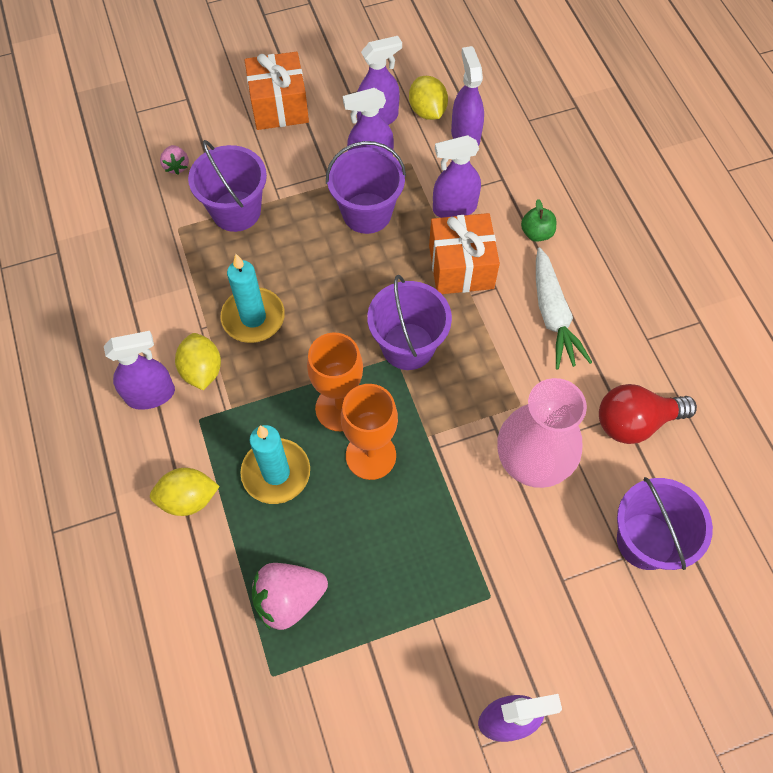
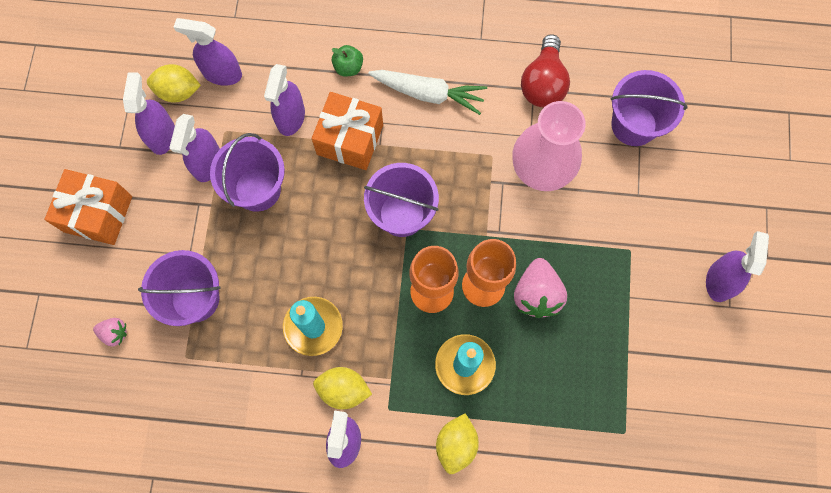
camera: 65 degrees left, 10 degrees up
(289, 599) = (572, 396): pink strawberry -> pink strawberry (536, 294)

